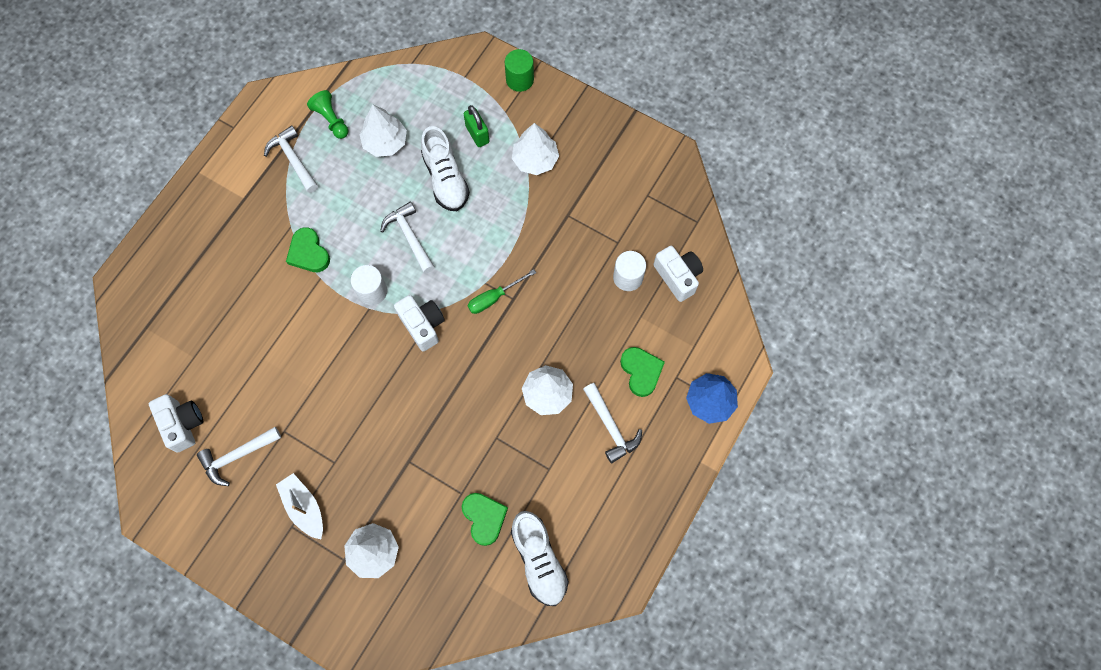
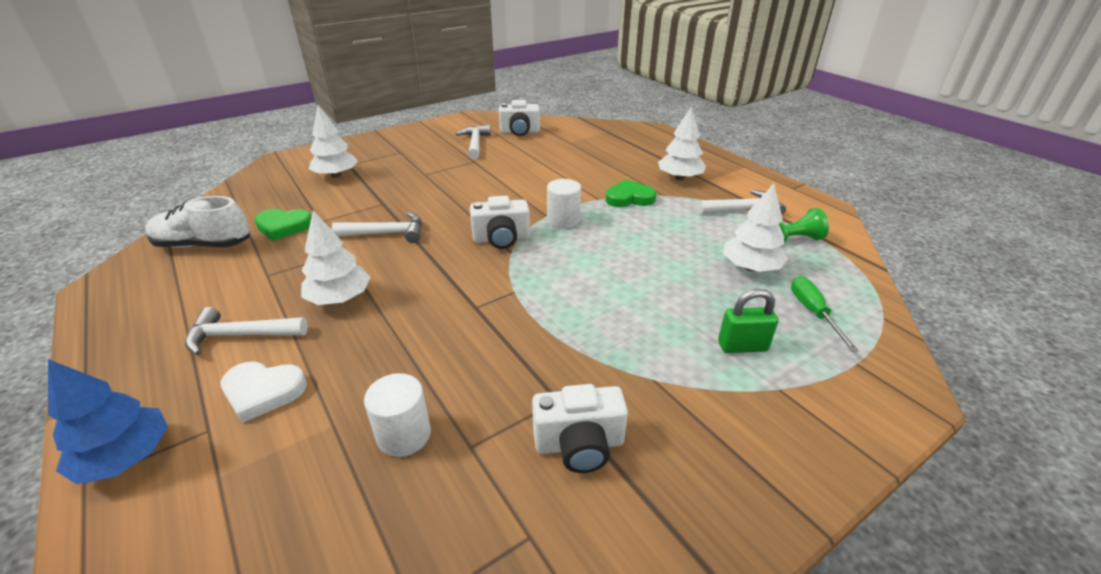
camera: 115 degrees right, 35 degrees down
(304, 507) = (406, 158): white boat -> none
(409, 237) = (611, 255): white hammer -> white hammer (386, 233)
(445, 179) = (678, 299): white shoe -> none
(494, 297) = (490, 293): green screwdriver -> green screwdriver (813, 312)
(519, 79) = (848, 429): green cylinder -> none
(535, 159) = (675, 395): white tree -> white tree (679, 178)
(641, 371) = (263, 392): green heart -> white heart
(677, 277) = (343, 510): white camera -> white camera (579, 444)

